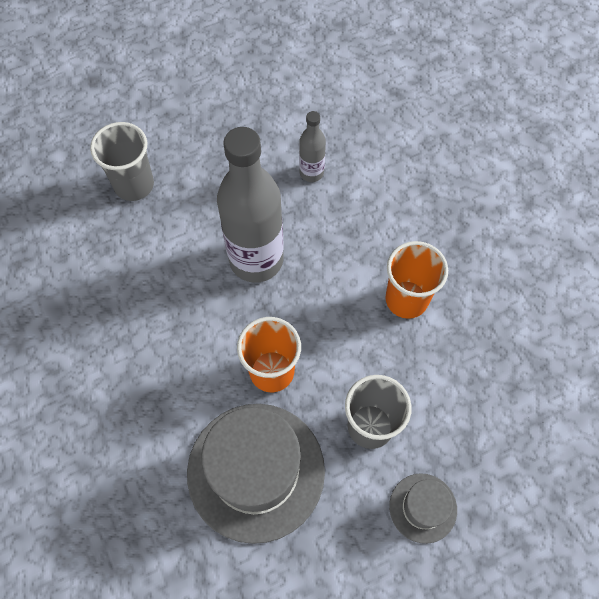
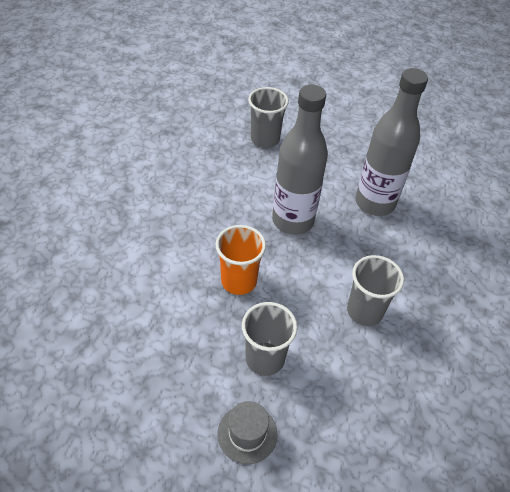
camera: 40 degrees right, 15 degrees down
(256, 471) = (172, 322): grey hat -> none
(311, 173) = (375, 203): grey bottle -> grey bottle, size x2.10
(406, 299) = (364, 311): orange cup -> grey cup

